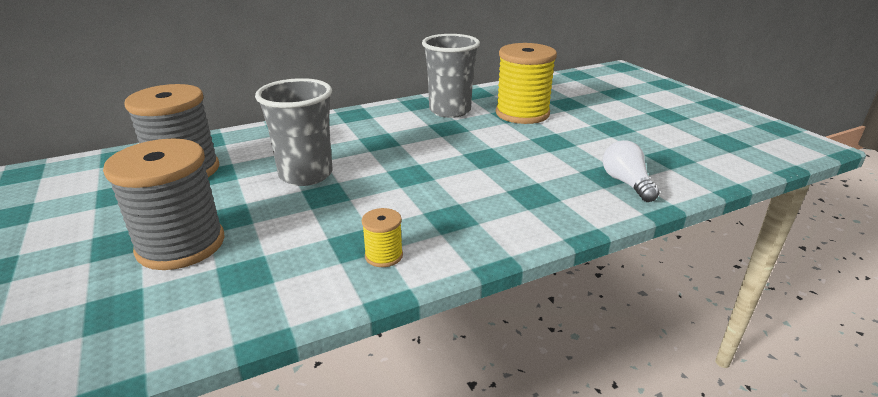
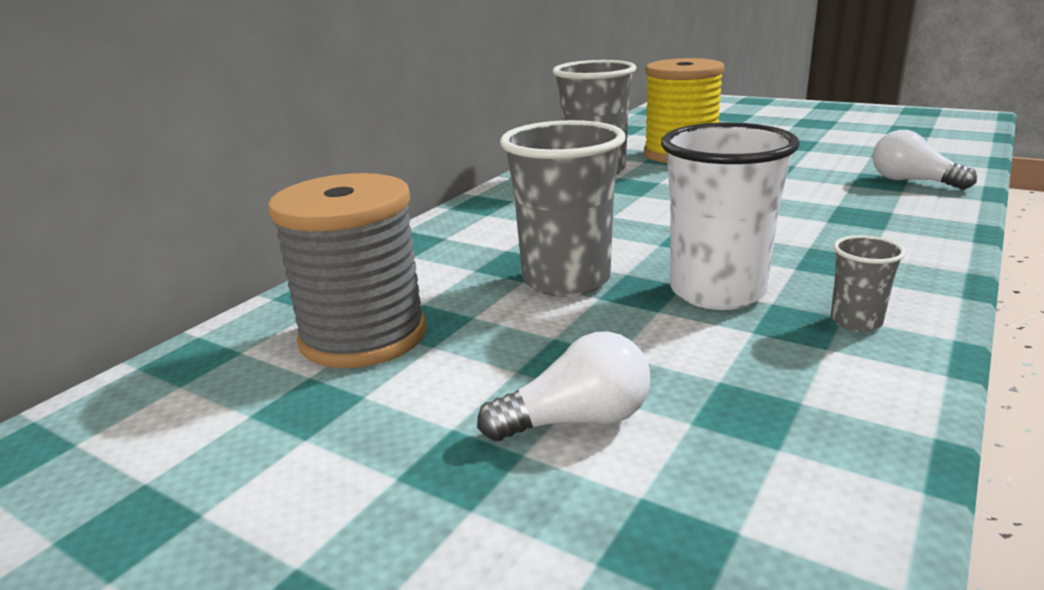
camera: 30 degrees left, 5 degrees down
(181, 245) = (576, 420): grey spool -> white light bulb
(356, 210) = (717, 292): none -> white cup
(384, 256) = (856, 321): yellow spool -> grey cup

